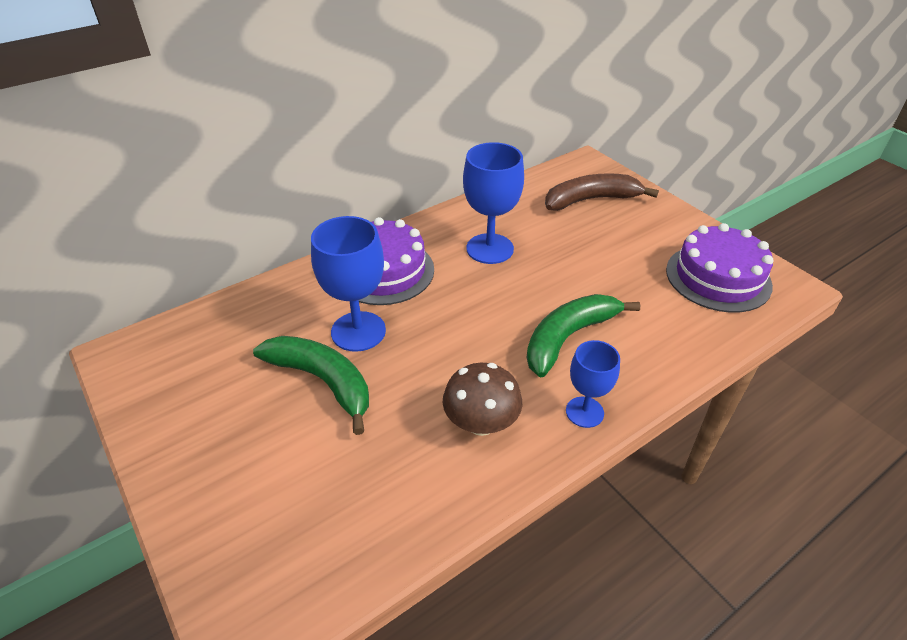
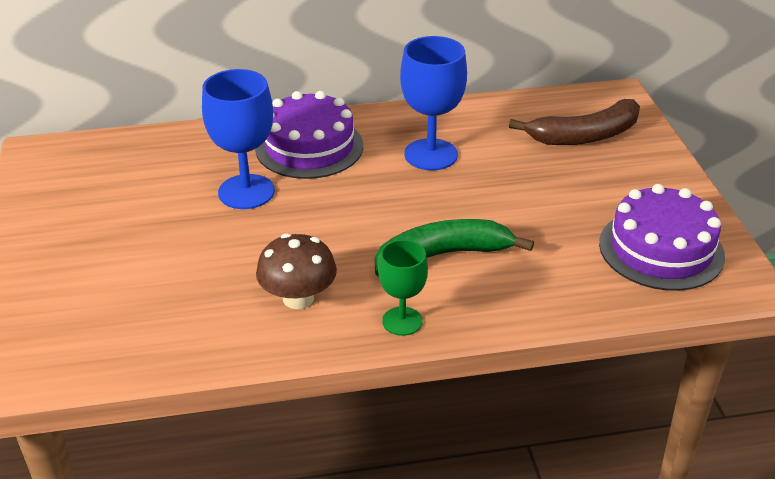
camera: 25 degrees right, 5 degrees down
(322, 381) = (186, 222): green banana -> none
(584, 412) = (402, 321): blue goblet -> green goblet
(591, 200) = (585, 136): brown banana -> brown banana turned 150 degrees clockwise

